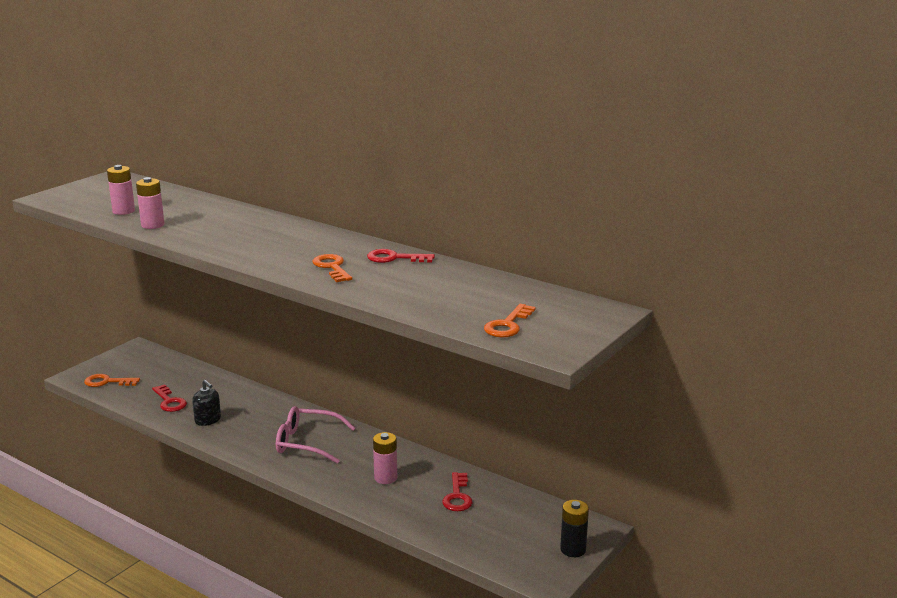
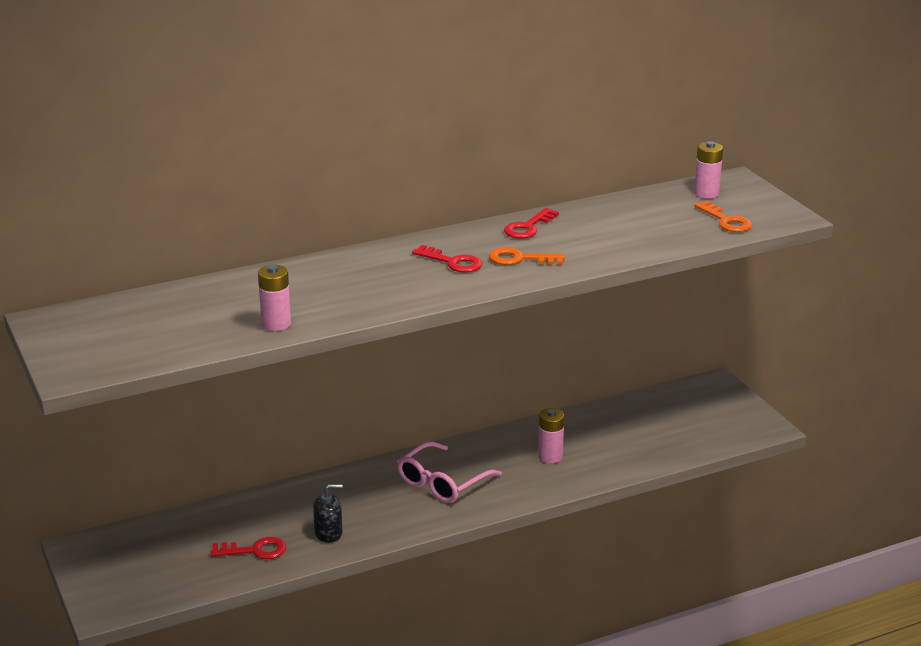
camera: 60 degrees left, 5 degrees up
(107, 382) = (149, 587): orange key -> none
(123, 211) = (200, 333): pink battery -> pink battery (706, 193)
(457, 496) = (614, 429): red key -> red key (452, 262)
(573, 549) = (736, 402): black battery -> none

